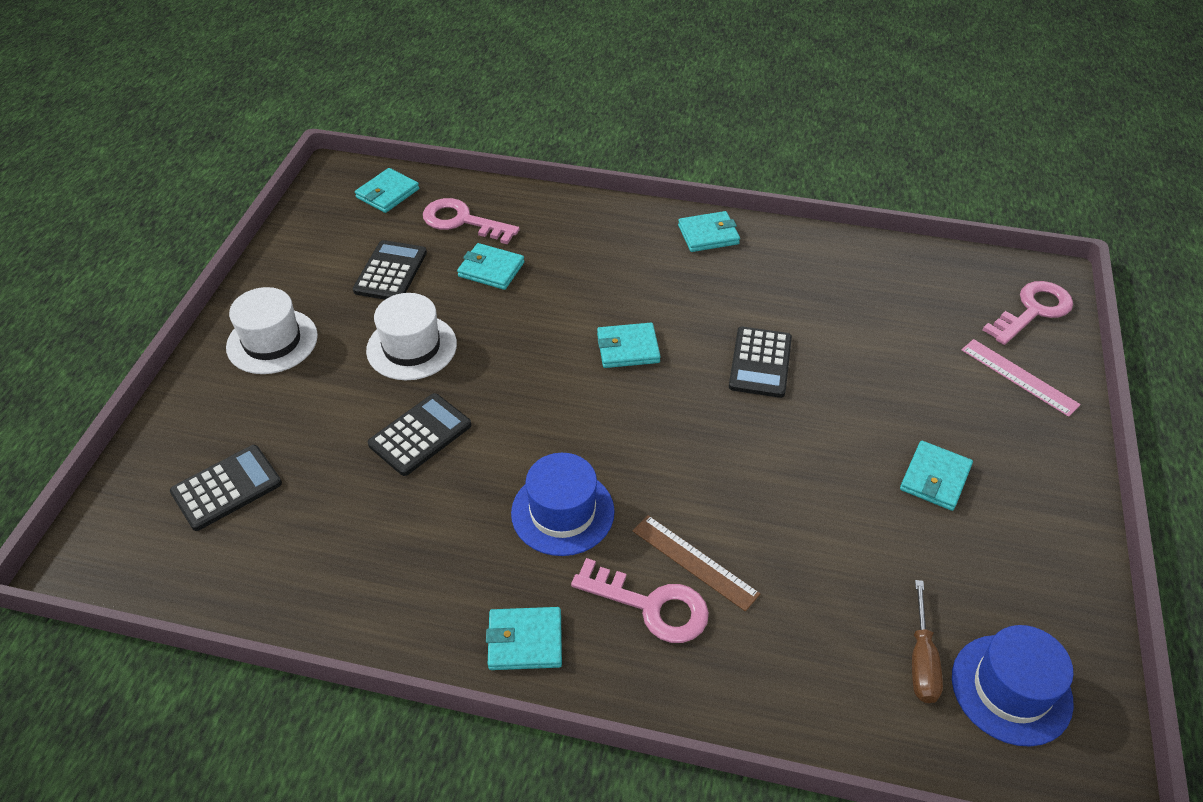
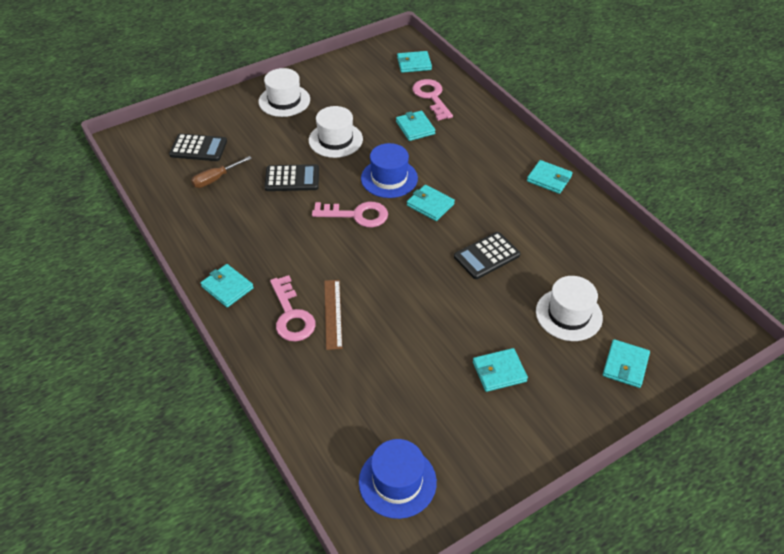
camera: 45 degrees right, 0 degrees up
(390, 272) = (369, 101): black calculator -> none
(562, 512) = (306, 251): blue hat -> blue hat (389, 178)
(911, 365) = (569, 314): none -> white hat
(921, 660) = (374, 434): brown screwdriver -> brown screwdriver (215, 179)
(1019, 377) = (625, 365): pink ruler -> turquoise wallet
(1033, 310) = (690, 342): pink key -> pink key (357, 215)

